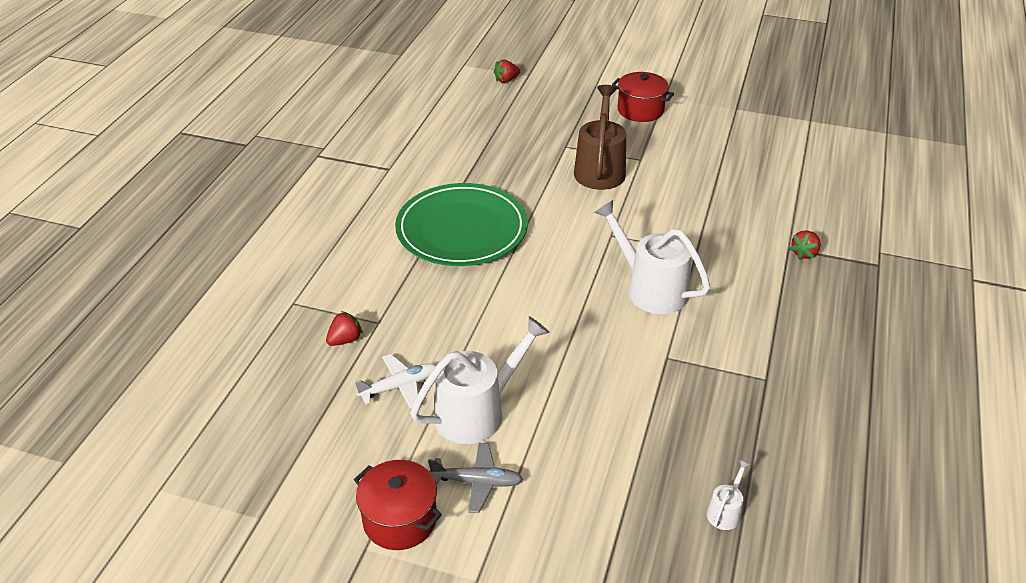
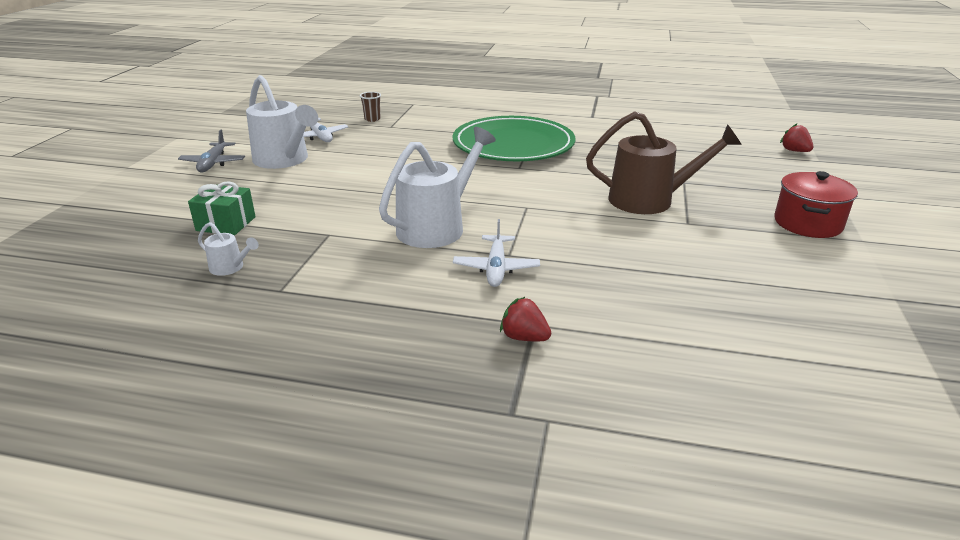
camera: 85 degrees right, 10 degrees down
(345, 340) = (372, 119): red strawberry -> brown cup
(400, 520) = (194, 144): red pot -> none
(647, 437) = (226, 224): none -> green gift
(717, 259) = (496, 268): none -> white plane
(725, 511) = (116, 258): white watering can -> white watering can (230, 268)

